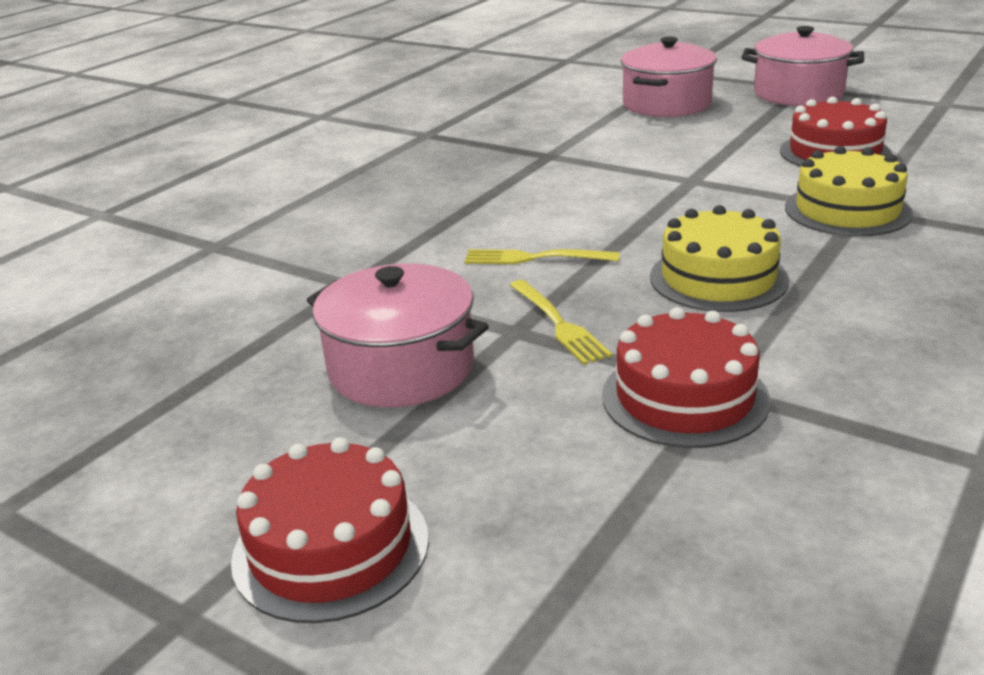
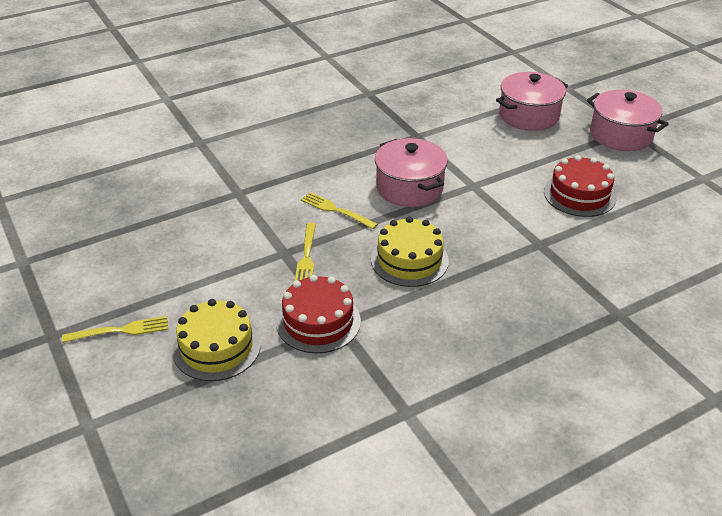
camera: 25 degrees right, 10 degrees up
(331, 548) = (120, 330): red cake -> yellow fork
(401, 368) = (217, 254): pink pot -> pink pot (409, 188)
(847, 210) = (531, 241): yellow cake -> yellow cake (216, 347)

